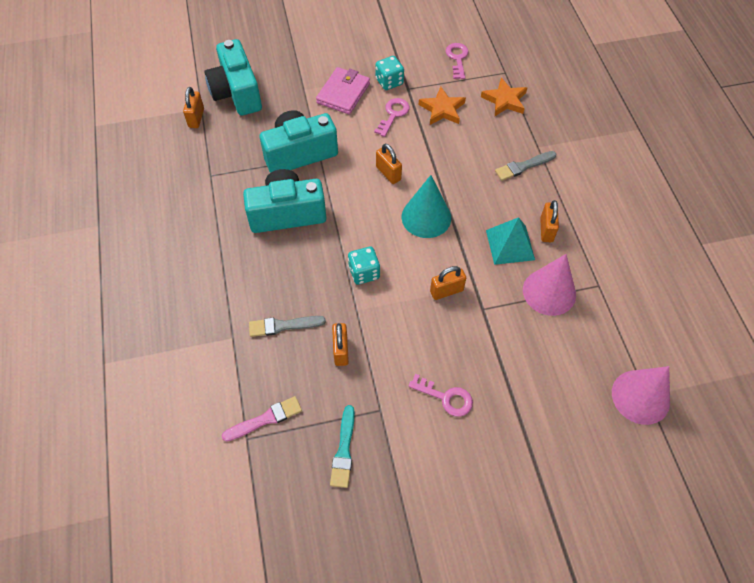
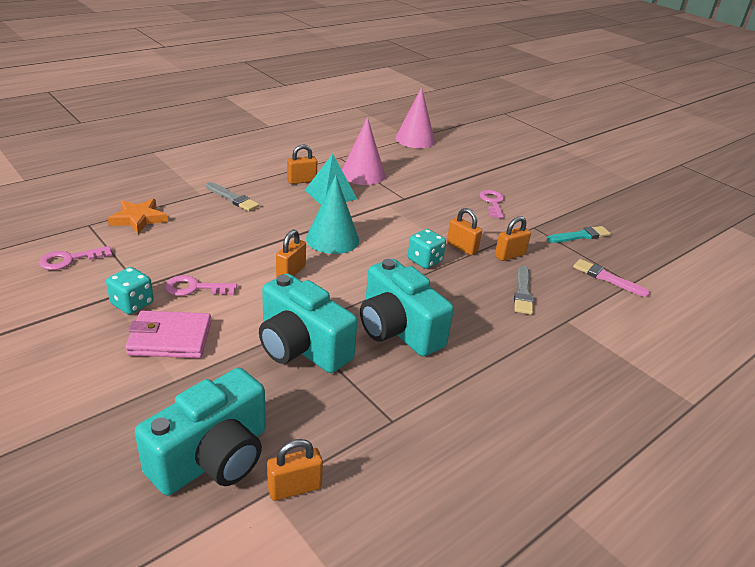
camera: 120 degrees left, 25 degrees down
(283, 326) = (523, 292): grey brush -> grey brush turned 45 degrees clockwise
(442, 109) = (170, 255): orange star -> none
(446, 291) = (403, 216): orange padlock -> orange padlock (462, 247)

